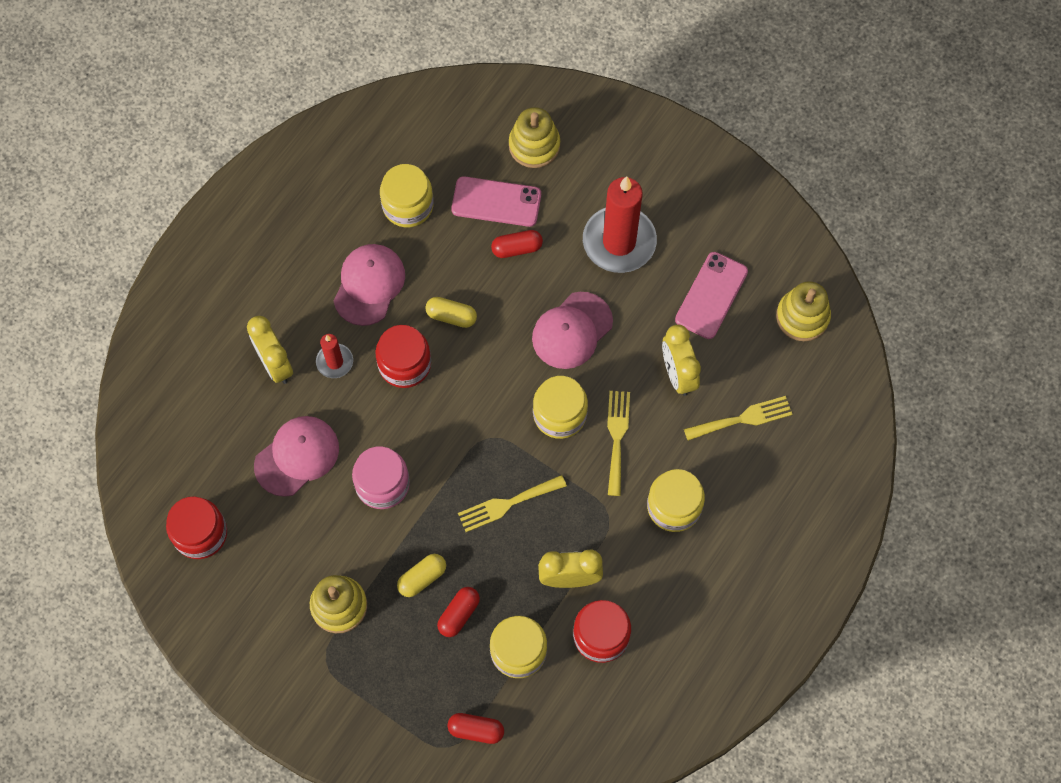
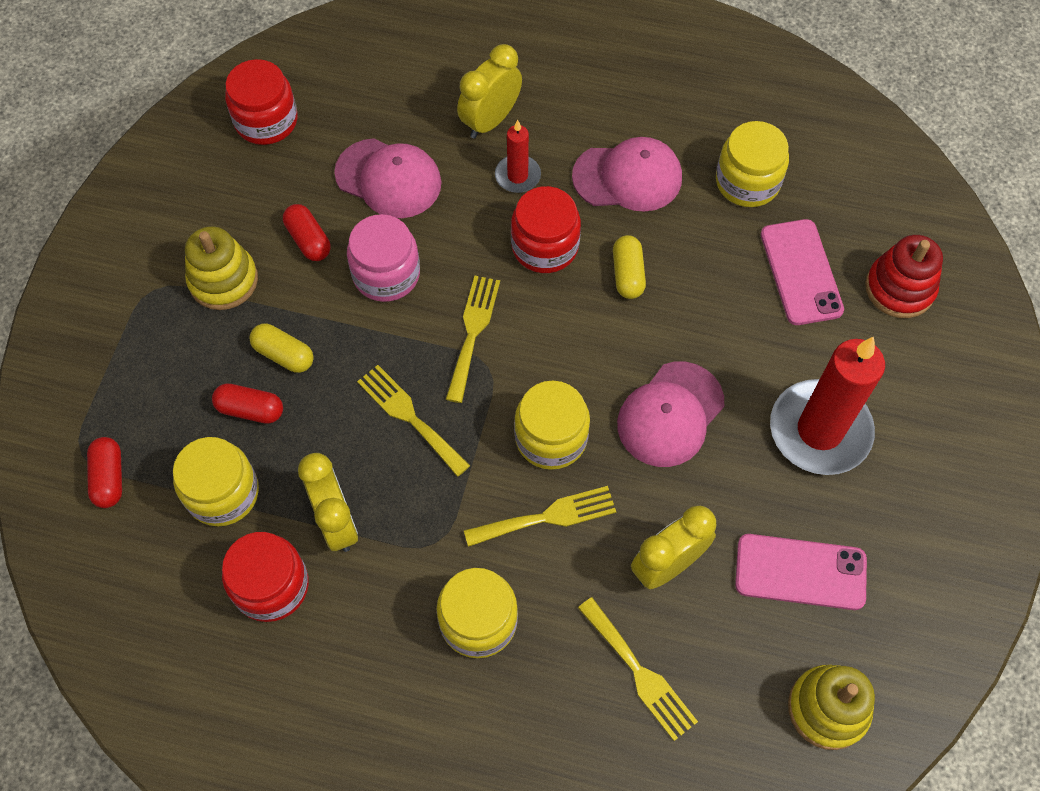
camera: 70 degrees right, 5 degrees down
(456, 439) = (472, 332): none -> yellow fork
(517, 248) = (751, 315): red capsule -> red capsule (308, 240)
(534, 145) = (899, 288): yellow stacking toy -> red stacking toy
(572, 330) = (670, 414): pink cap -> pink cap turned 75 degrees counterclockwise

